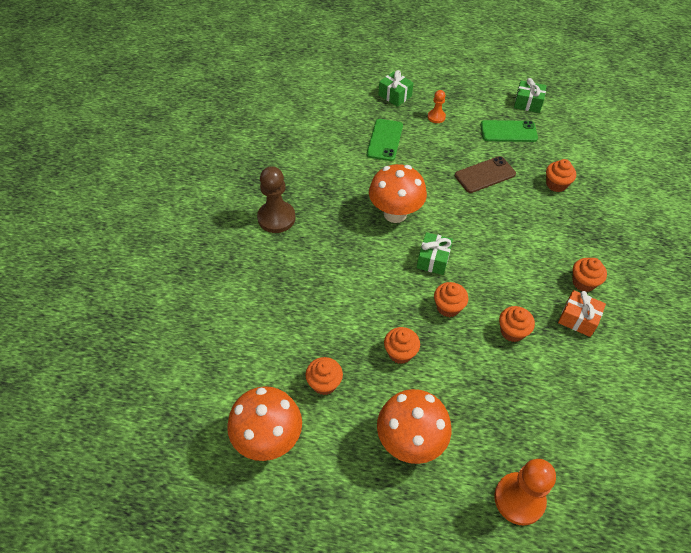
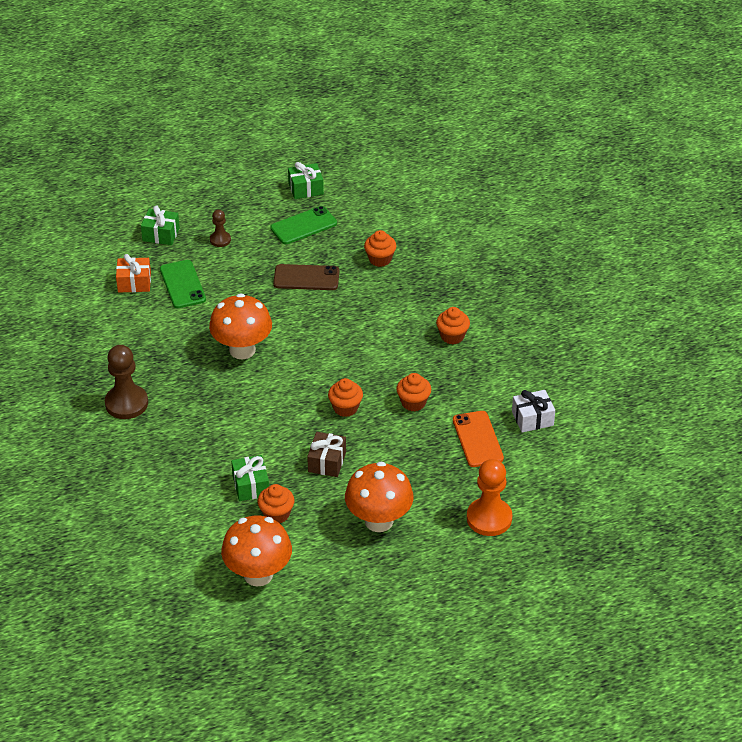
camera: 30 degrees left, 10 degrees down
(400, 353) = (327, 462): orange cupcake -> brown gift
(433, 259) = (306, 375): green gift -> green gift (251, 485)
(436, 117) = (220, 240): orange pawn -> brown pawn
(485, 175) = (306, 278): brown phone -> brown phone turned 60 degrees clockwise
(553, 401) = (477, 439): none -> orange phone
(578, 319) = (463, 368): orange gift -> orange gift (134, 282)
(620, 406) = (532, 418): none -> white gift

